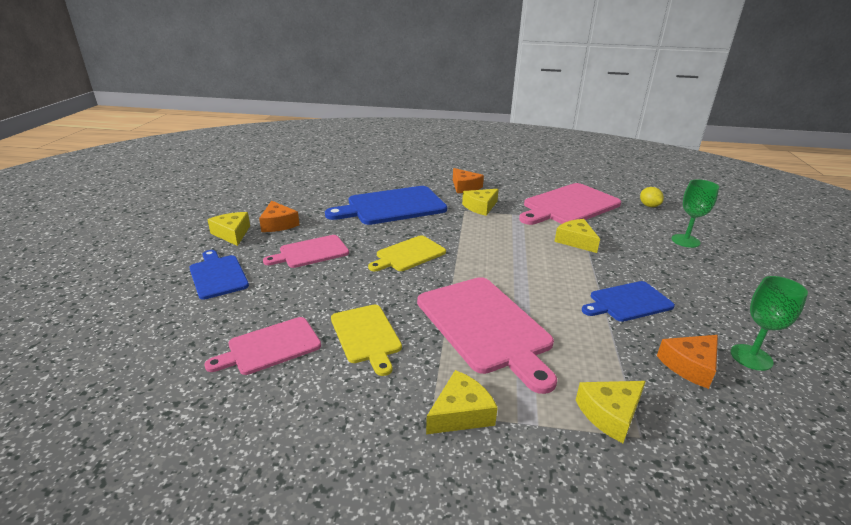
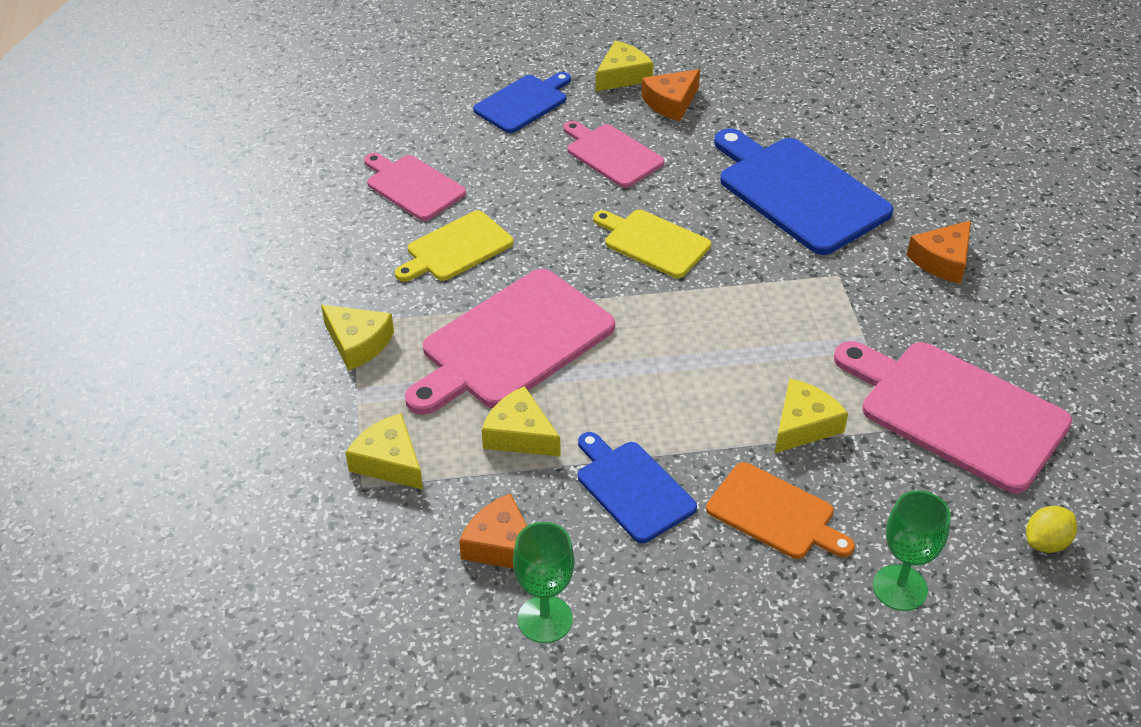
camera: 75 degrees right, 15 degrees up
(480, 207) = (866, 292): yellow cheese -> yellow cheese (519, 434)
(641, 261) = (775, 513): none -> orange cutting board

